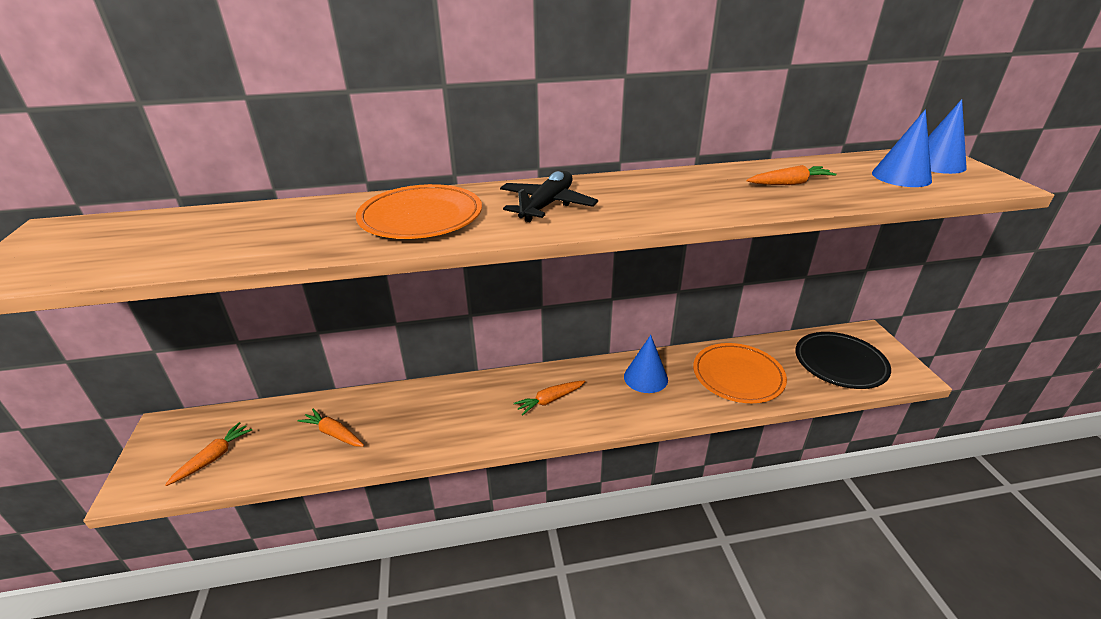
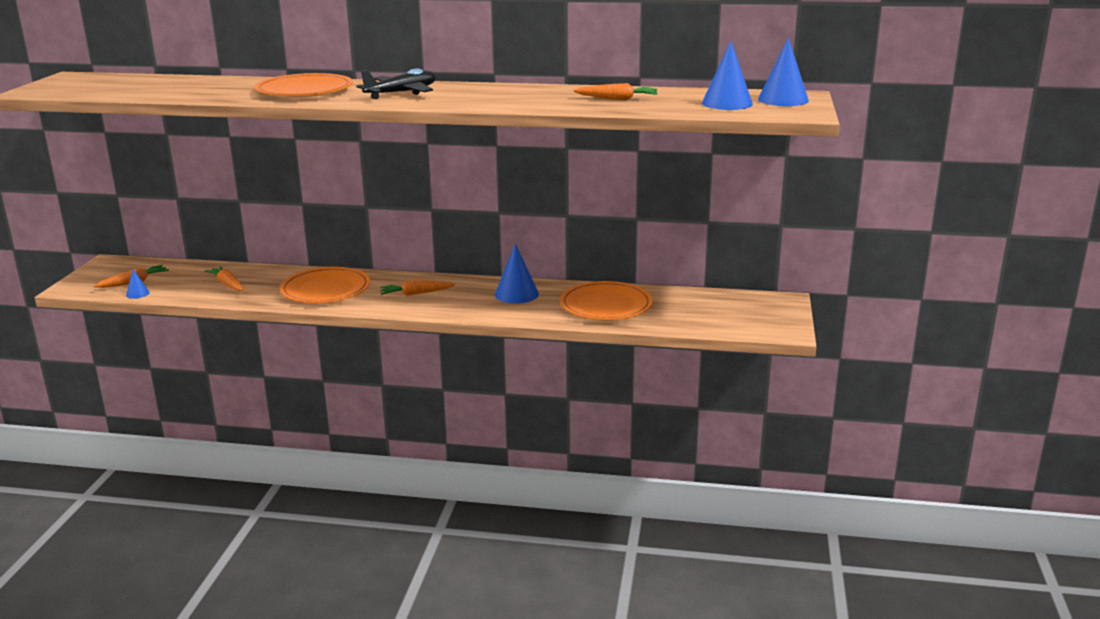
camera: 20 degrees right, 10 degrees down
(228, 479) = (137, 294): none -> blue cone
(452, 417) = (325, 290): none -> orange plate
(840, 363) = (721, 313): black plate -> none

